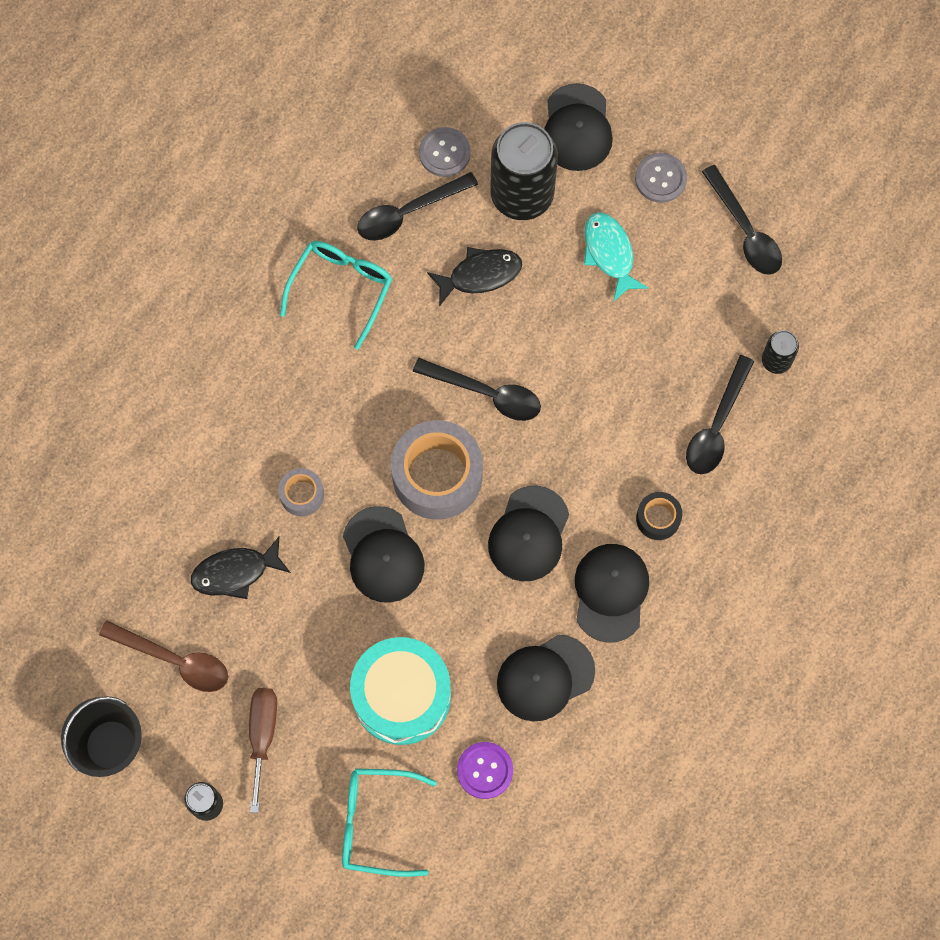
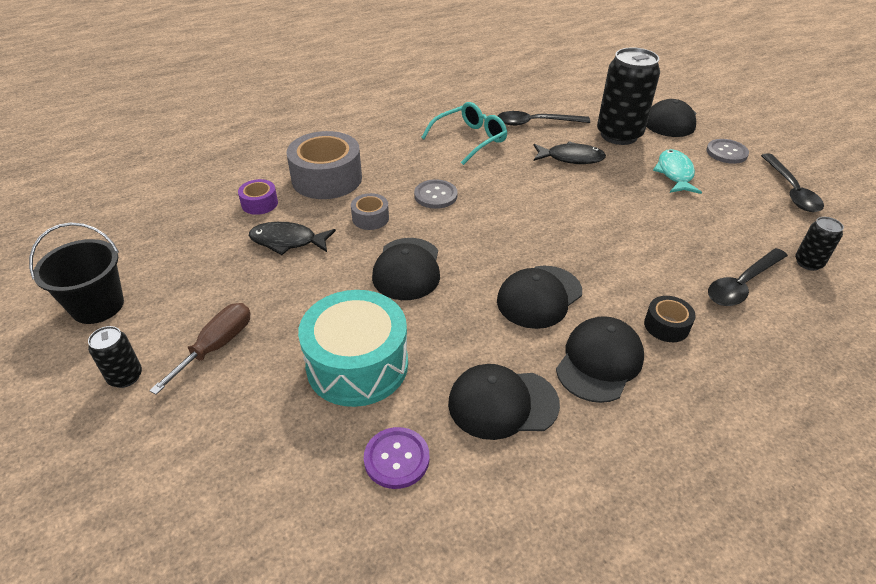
camera: 25 degrees right, 30 degrees down
(163, 527) = (259, 203): none -> purple tape
(174, 660) = (197, 273): brown spoon -> none
(376, 823) = (257, 459): turquoise glasses -> none
(437, 476) = (481, 240): grey tape -> grey tape (327, 178)
(444, 153) = (573, 108): grey button -> grey button (435, 195)
(486, 393) = (545, 210): black spoon -> none

